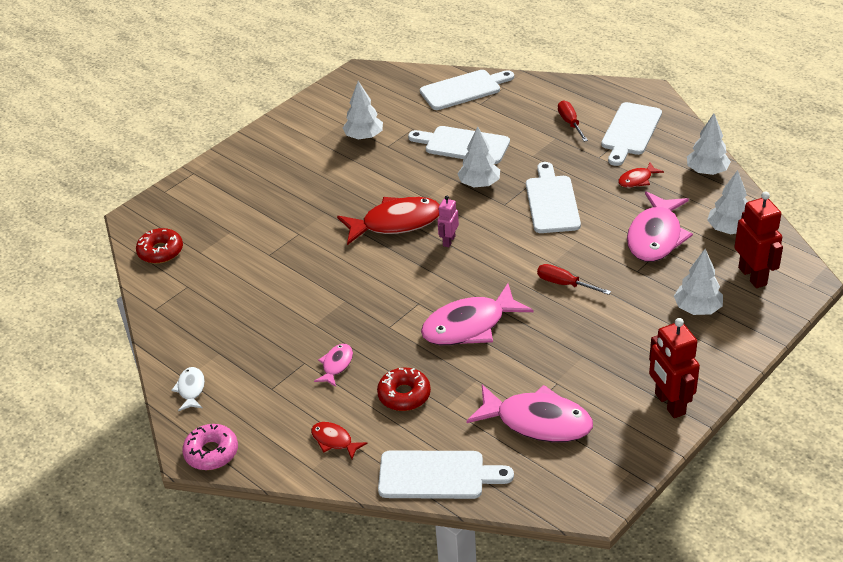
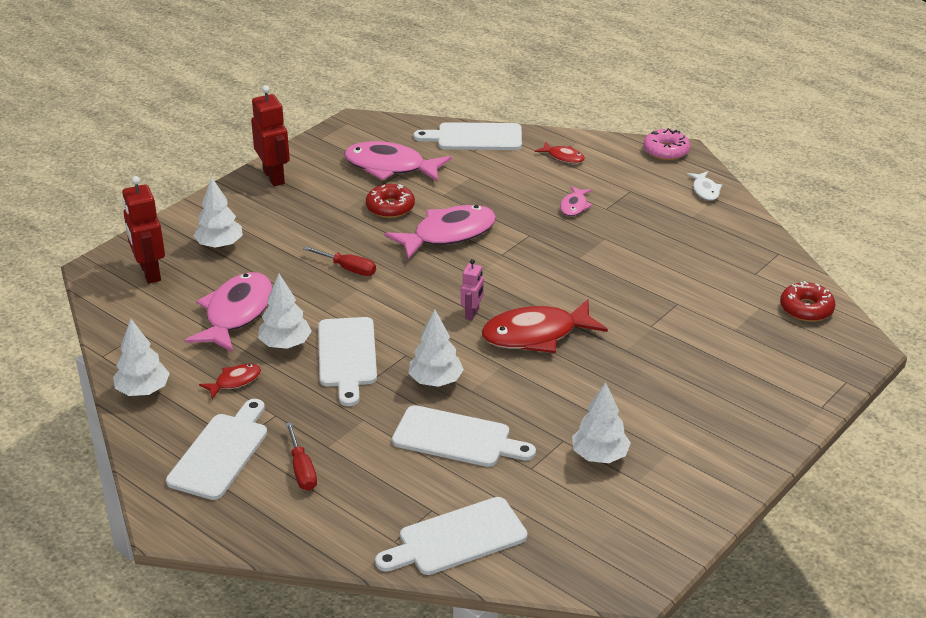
camera: 175 degrees right, 5 degrees down
(404, 395) = (507, 185): red donut -> red donut (390, 207)
(729, 229) = (150, 319): white tree -> white tree (285, 344)

